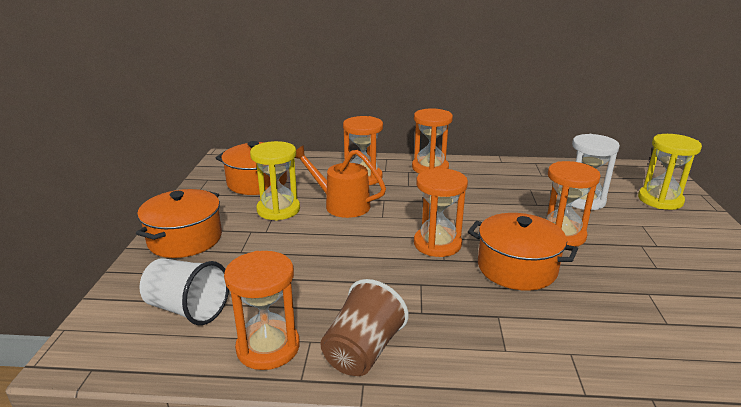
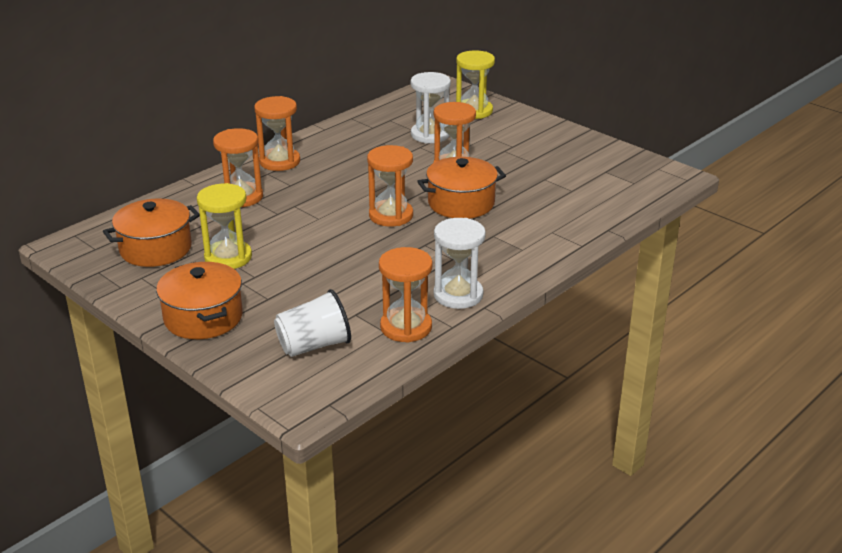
camera: 50 degrees left, 5 degrees up
(341, 204) = (269, 227): orange watering can -> none
(363, 351) = (458, 295): brown cup -> white hourglass

